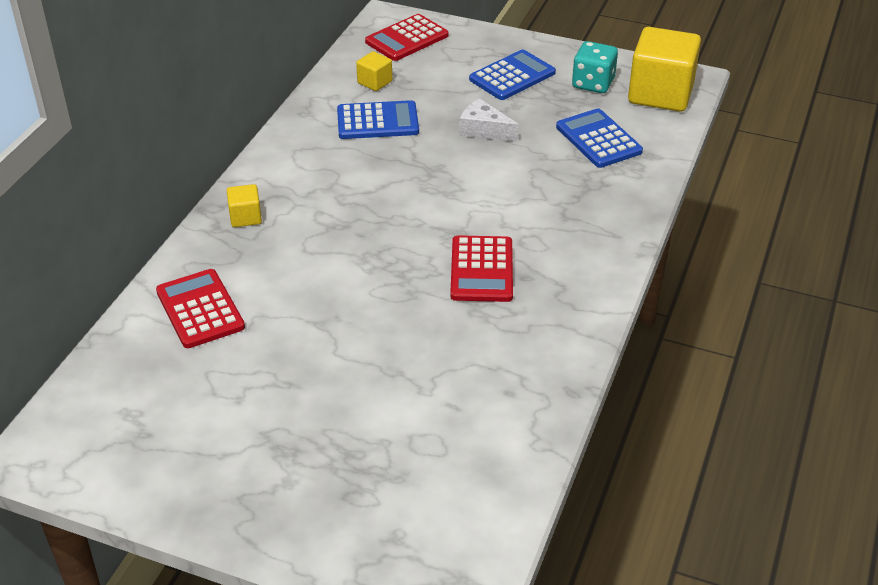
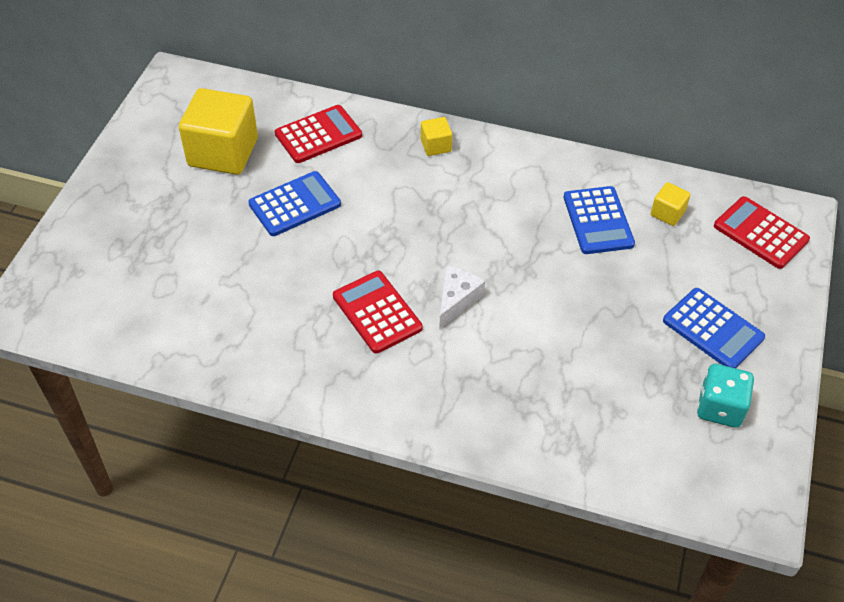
camera: 85 degrees right, 10 degrees up
(482, 270) = (377, 312): red calculator -> red calculator turned 60 degrees clockwise
(484, 130) = (601, 307): white cheese -> white cheese (456, 300)
(598, 139) = (606, 410): blue calculator -> blue calculator (295, 204)
(660, 94) = (717, 479): yellow cube -> yellow cube (223, 152)

